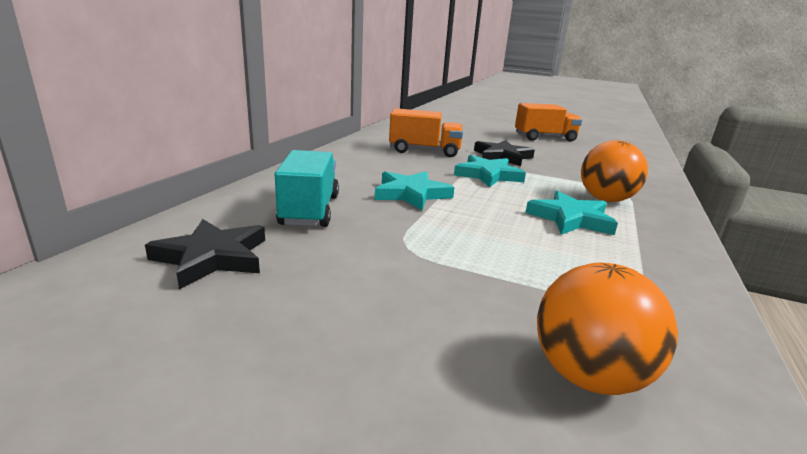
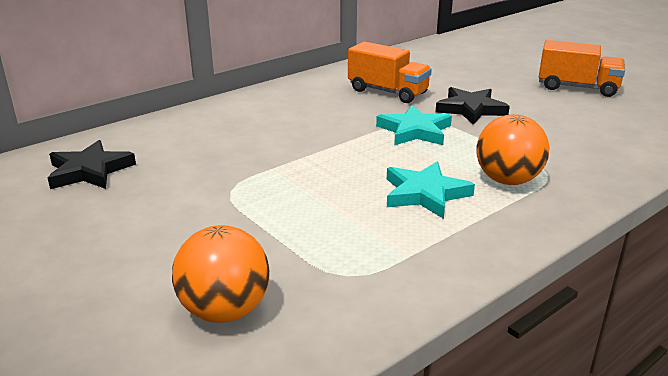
camera: 30 degrees right, 5 degrees up
(310, 210) = (196, 144): turquoise truck -> none
(411, 194) = (302, 141): turquoise star -> none

